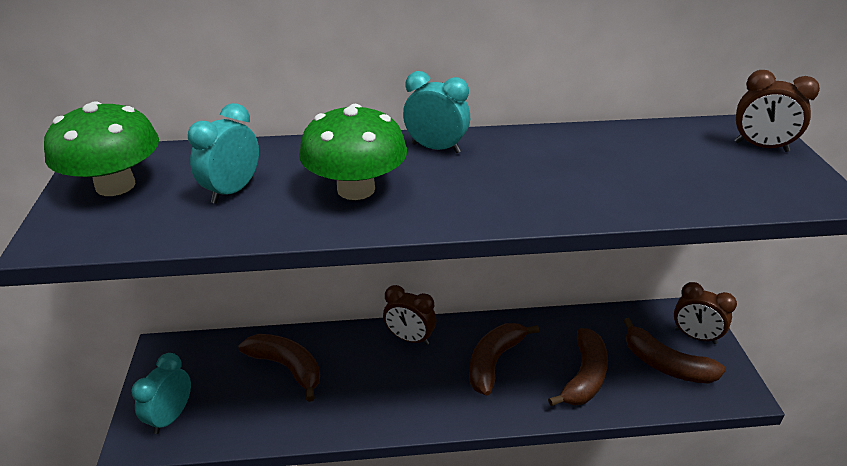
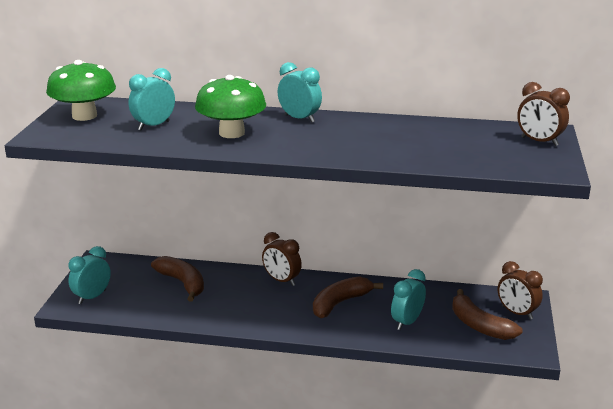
camera: 15 degrees right, 10 degrees down
(584, 376) = (407, 322): brown banana -> turquoise clock

